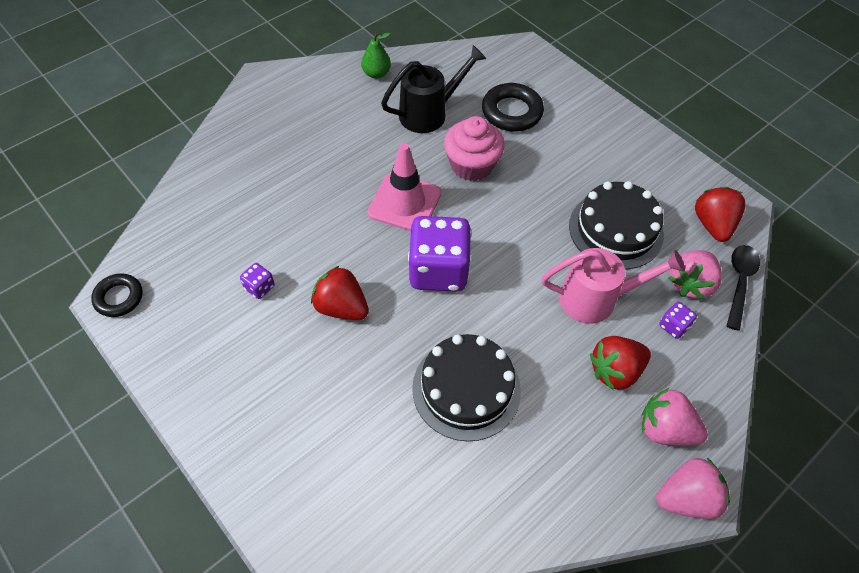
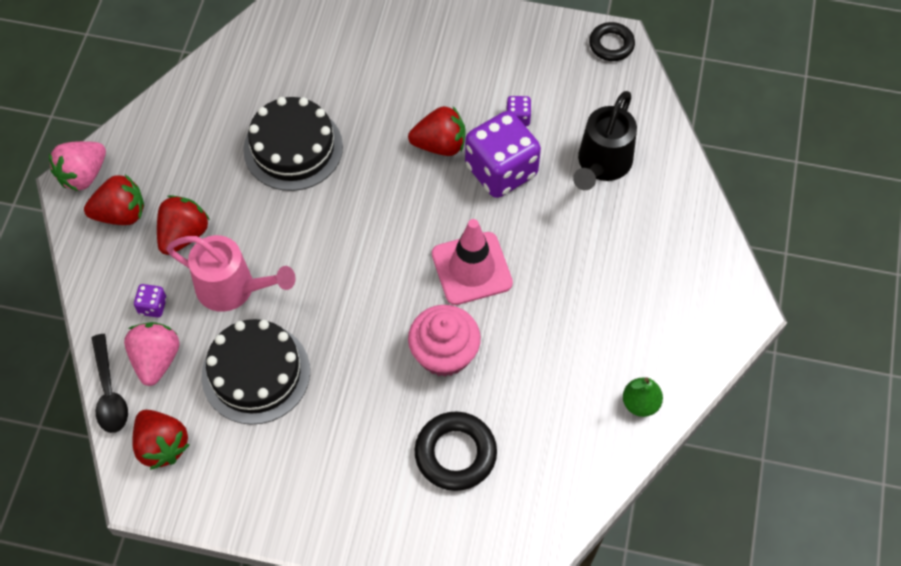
camera: 145 degrees right, 5 degrees up
(429, 113) = (538, 390): black watering can -> black watering can (601, 165)
(438, 270) = (388, 225): purple dice -> purple dice (501, 170)
(597, 299) = (234, 289): pink watering can -> pink watering can turned 120 degrees counterclockwise
(665, 429) = (121, 214): pink strawberry -> red strawberry

